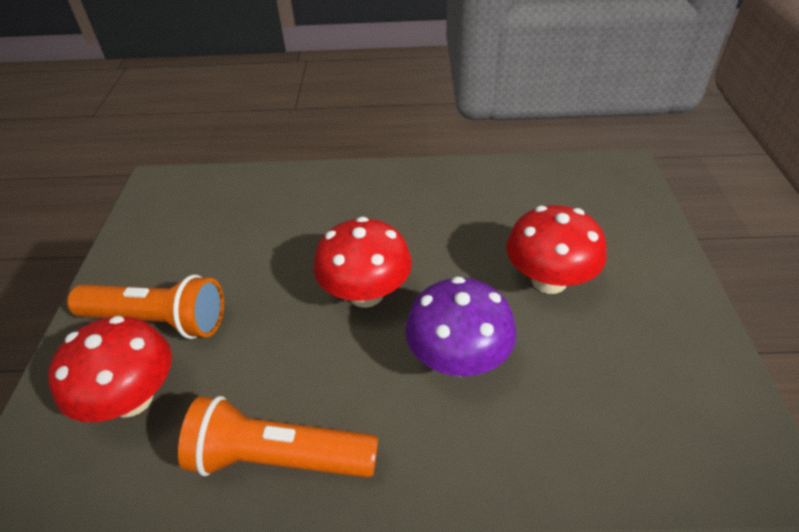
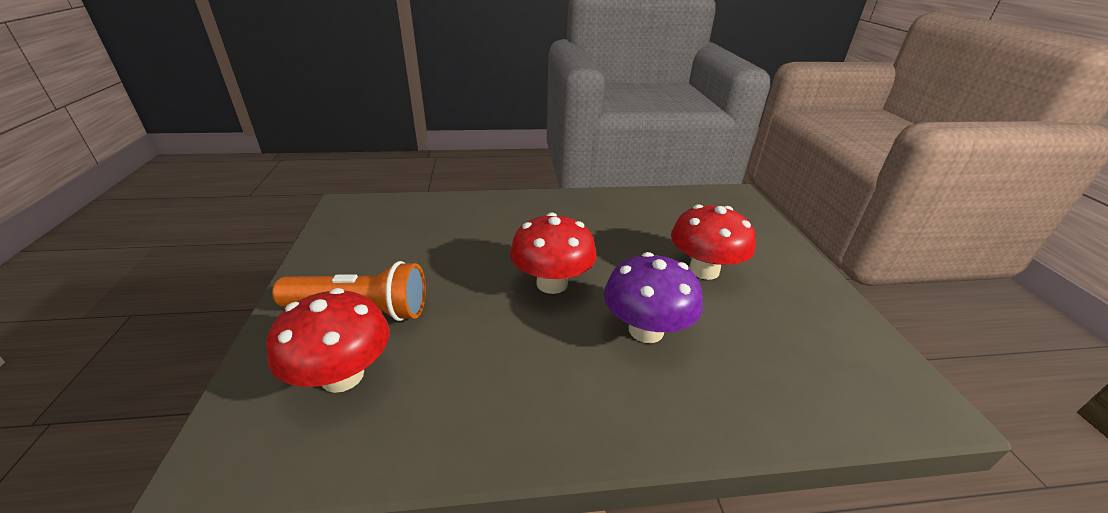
camera: 10 degrees left, 10 degrees down
(279, 458) = (499, 419): orange flashlight -> none

